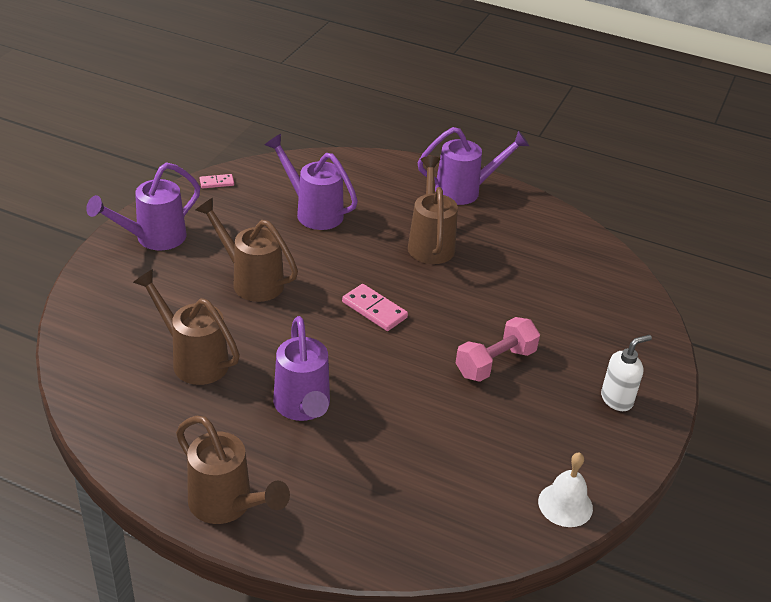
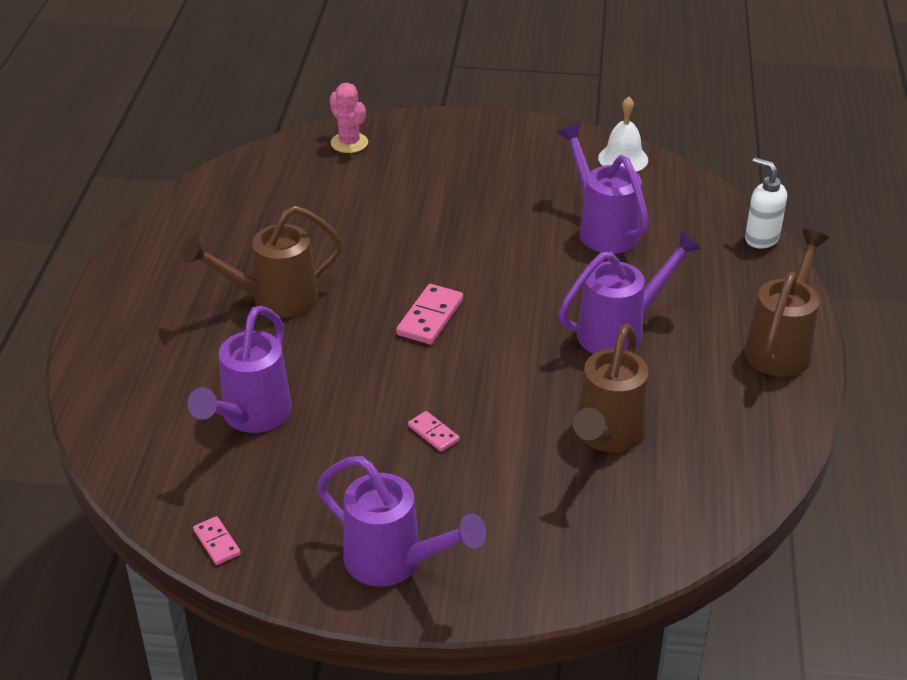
camera: 105 degrees left, 0 degrees up
(250, 280) = (433, 433): brown watering can -> pink domino
(465, 191) = (140, 291): purple watering can -> purple watering can (602, 228)
(495, 363) = (466, 220): pink dumbbell -> none
(617, 399) = (471, 145): white soap dispenser -> white soap dispenser (761, 238)
(637, 324) = (349, 143): none -> pink cactus

